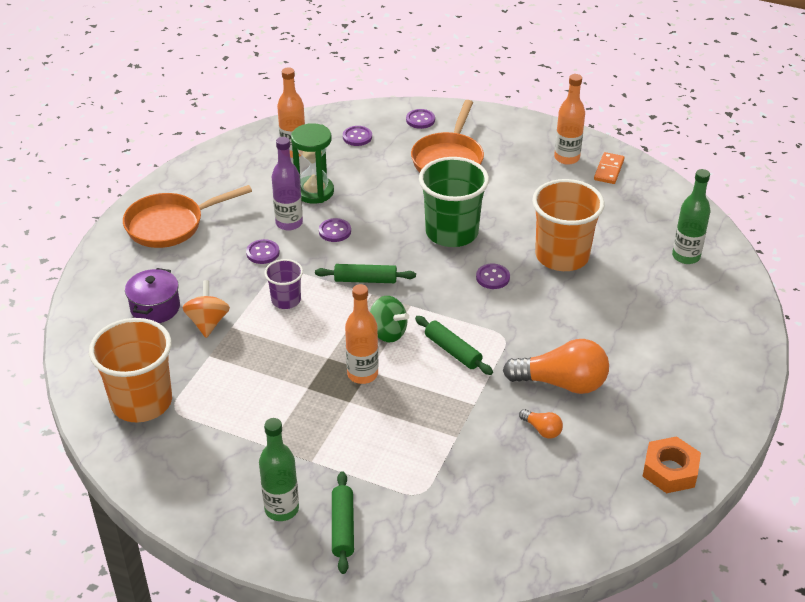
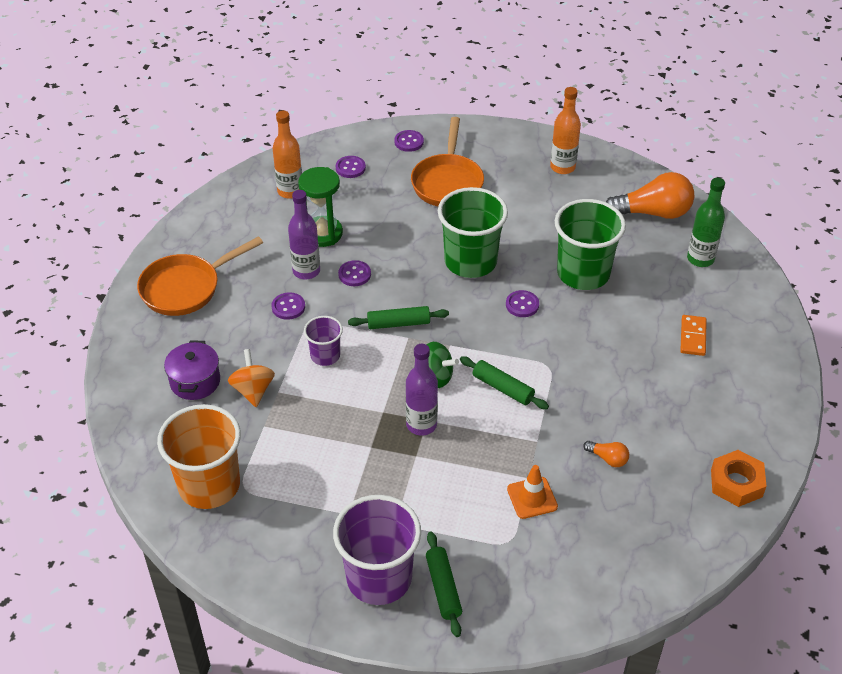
camera: 10 degrees left, 5 degrees up
(281, 509) = (379, 578): green bottle -> purple cup
(362, 374) = (421, 425): orange bottle -> purple bottle
(455, 456) = (532, 498): none -> orange traffic cone
(561, 383) = (614, 407): orange light bulb -> orange light bulb (653, 213)
(562, 256) = (583, 273): orange cup -> green cup
(608, 170) = (606, 175): orange domino -> orange domino (692, 337)

